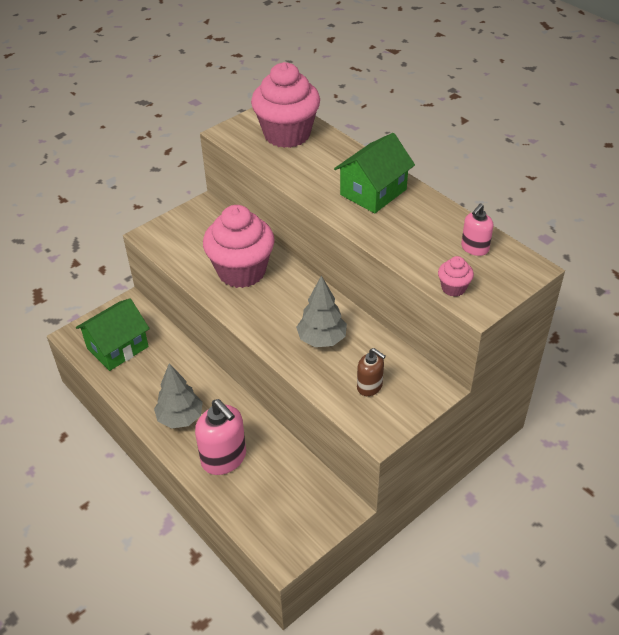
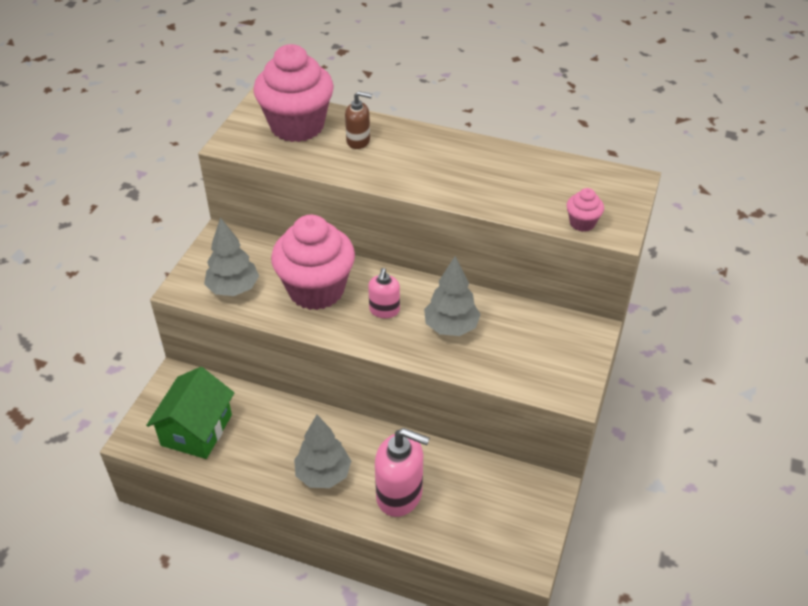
camera: 30 degrees left, 0 degrees up
(183, 248) = (233, 289): none -> grey tree
(370, 386) = (531, 354): brown soap dispenser -> brown soap dispenser (358, 141)
(373, 192) = (433, 157): green house -> none
(474, 248) = (570, 179): pink soap dispenser -> pink soap dispenser (384, 310)

